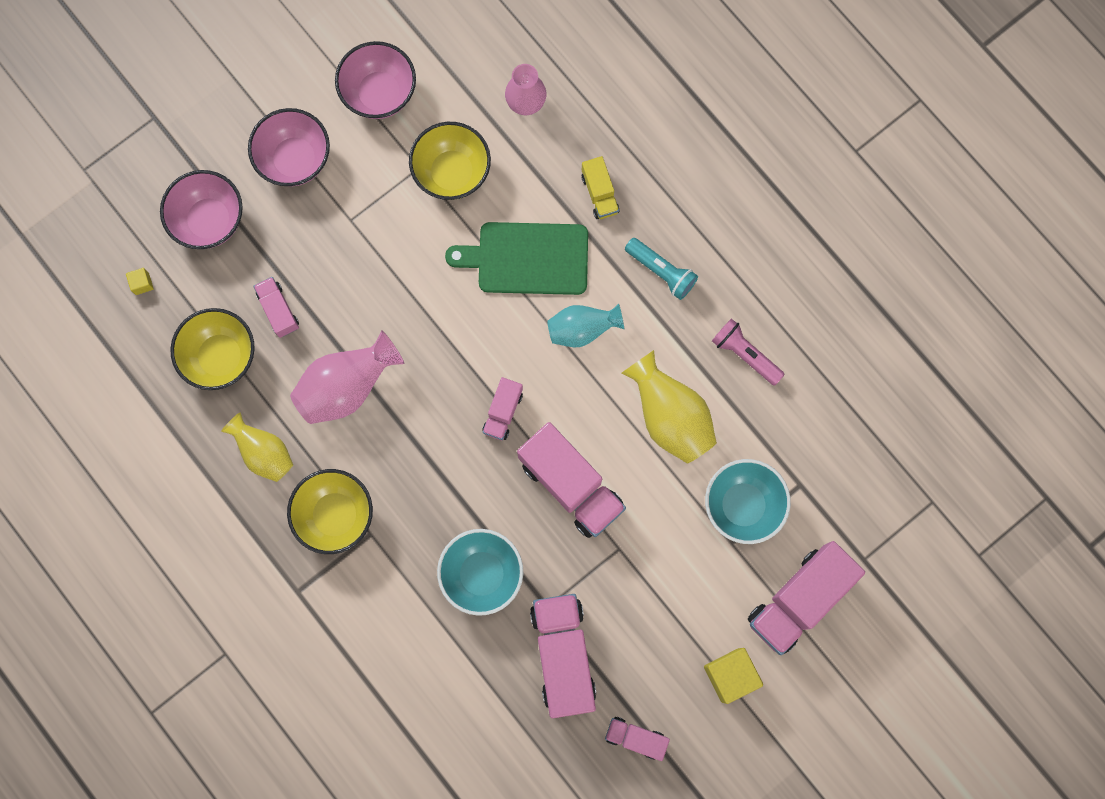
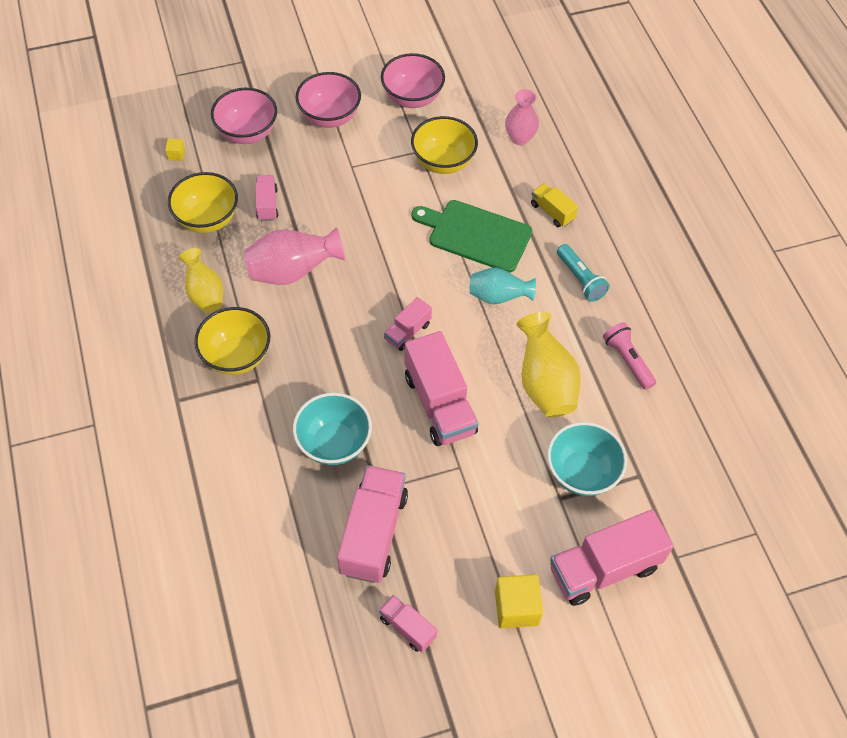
camera: 20 degrees right, 20 degrees down
(599, 194) = (552, 212): yellow truck -> yellow truck turned 135 degrees clockwise

